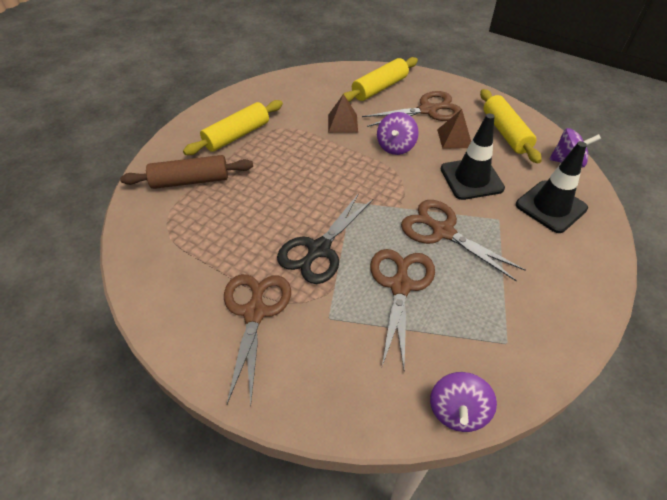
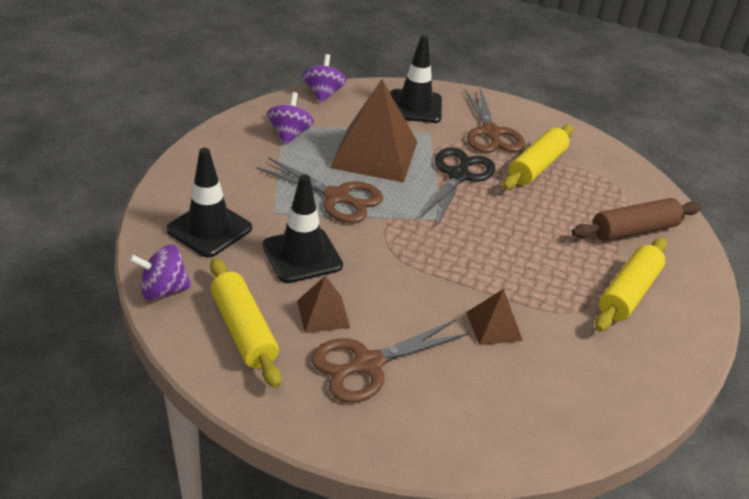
camera: 165 degrees right, 10 degrees down
(333, 372) = (415, 107): none -> black traffic cone
(379, 88) = (459, 408): yellow rolling pin -> yellow rolling pin (536, 166)
(395, 146) = (406, 293): purple spinning top -> purple spinning top (290, 134)
(400, 285) = (374, 154): brown scissors -> brown pyramid

